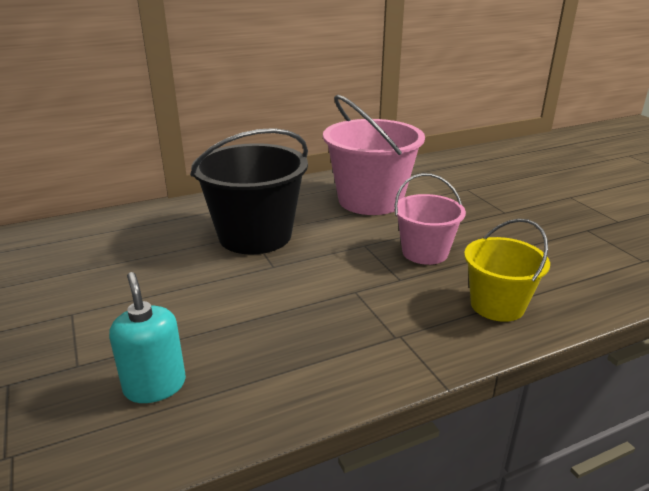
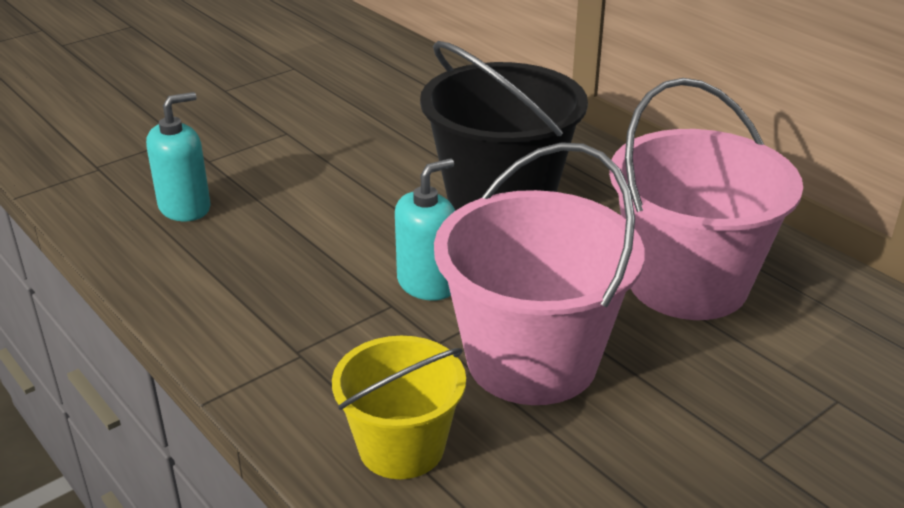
camera: 75 degrees right, 5 degrees up
(337, 275) = (427, 283): none -> turquoise soap dispenser
(425, 252) = (531, 360): pink bucket -> pink bucket, size x1.68

